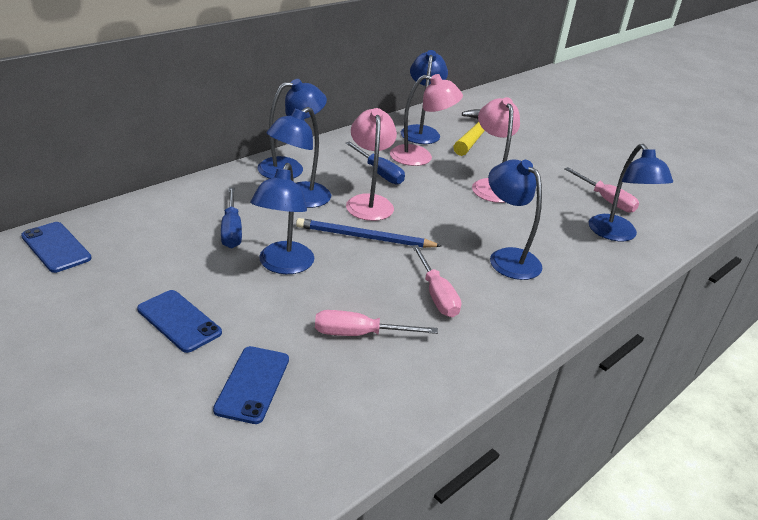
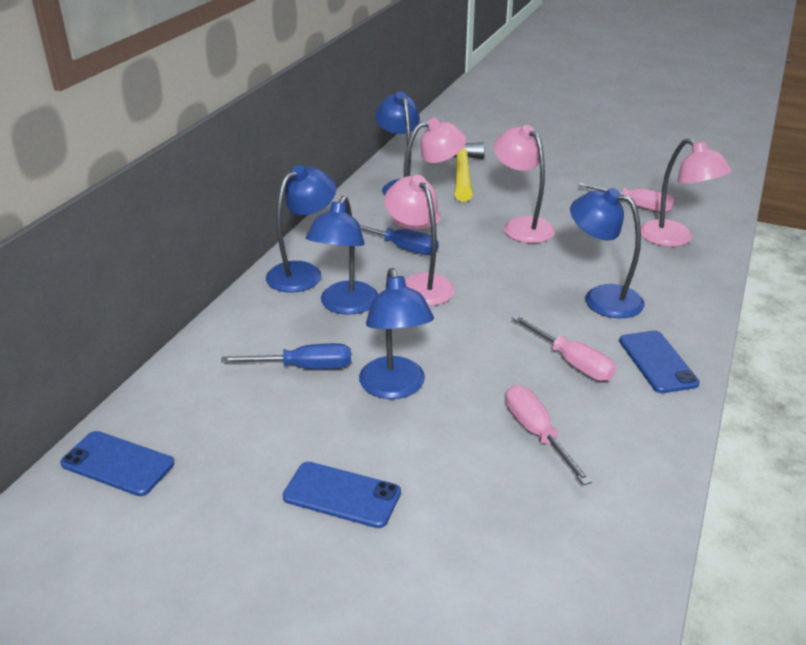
camera: 20 degrees left, 0 degrees up
(231, 230) = (304, 367): blue screwdriver -> blue screwdriver turned 60 degrees counterclockwise
(252, 384) = (481, 533): blue phone -> blue phone (657, 362)
(359, 334) = (537, 433): pink screwdriver -> pink screwdriver turned 90 degrees clockwise
(364, 237) = (449, 325): blue pencil -> none
(617, 234) = (674, 239): blue lamp -> pink lamp

